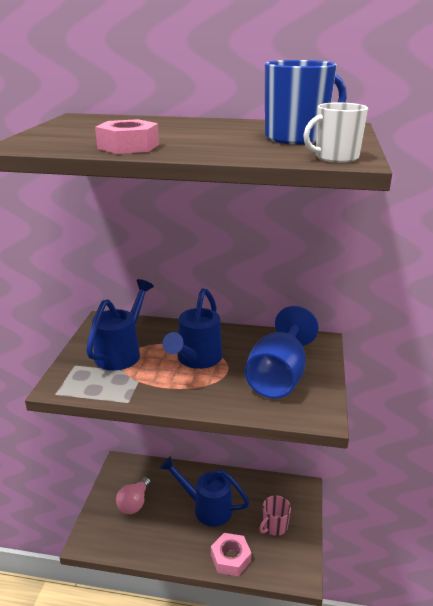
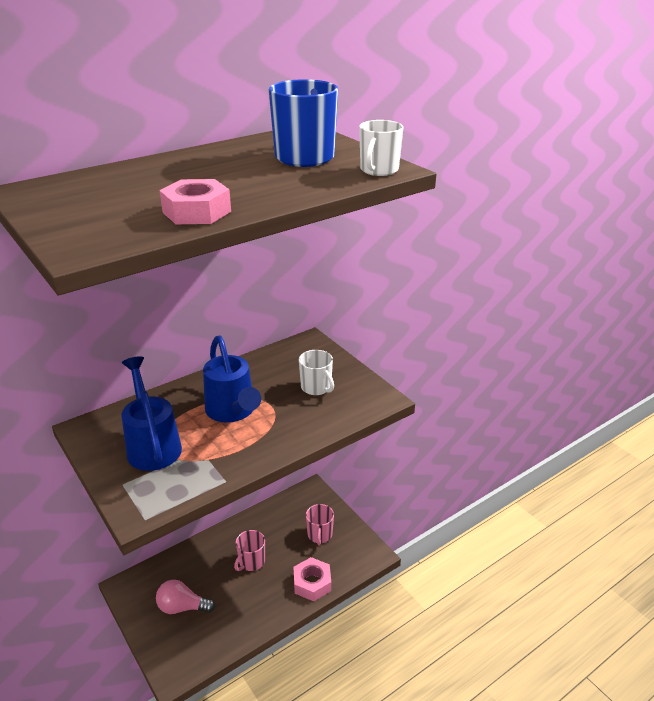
camera: 45 degrees left, 5 degrees up
(134, 503) = (182, 607): pink light bulb -> pink light bulb turned 120 degrees clockwise
(206, 507) = (251, 561): blue watering can -> pink mug
(279, 377) = (316, 387): blue goblet -> white mug

